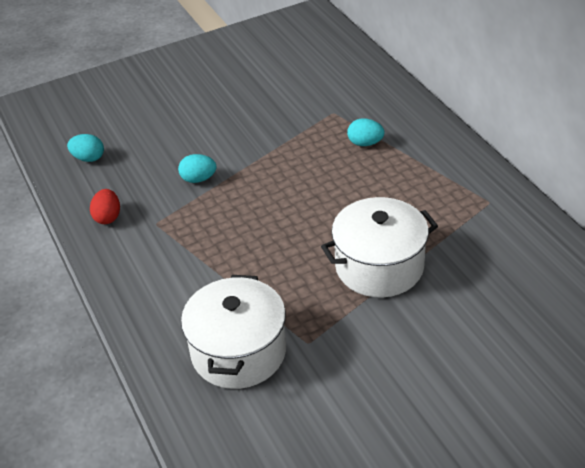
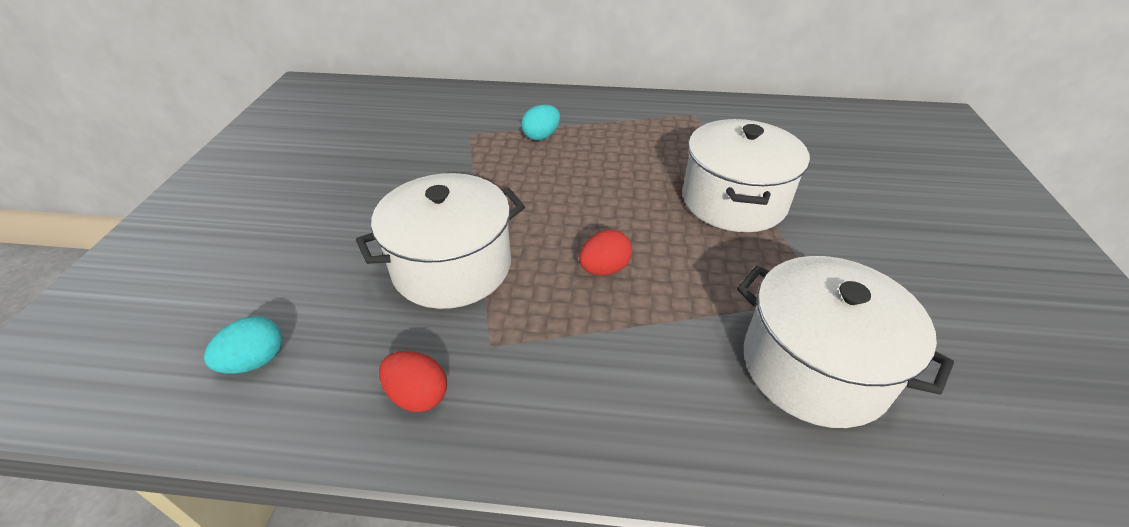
camera: 60 degrees left, 0 degrees up
(198, 179) = (452, 267): turquoise egg -> white pot
(249, 236) = (604, 269): none -> red egg

